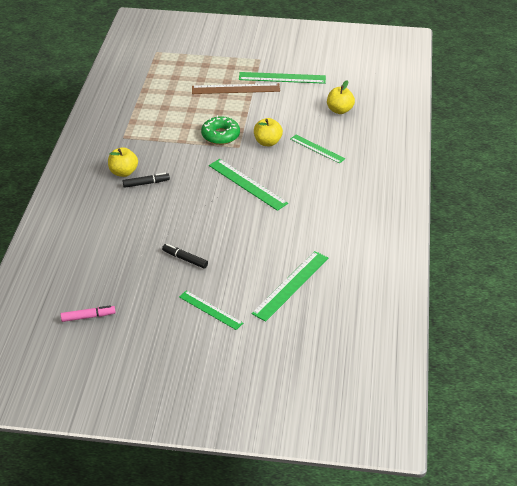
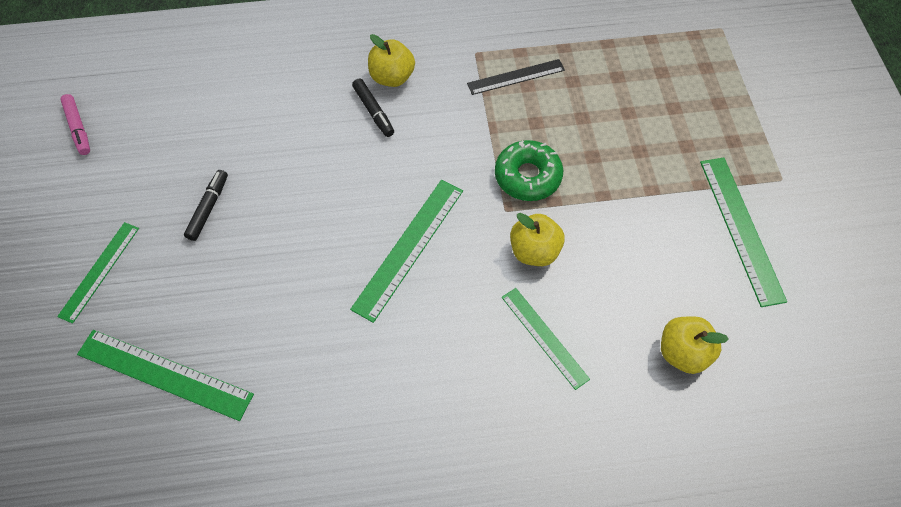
camera: 75 degrees right, 20 degrees up
(150, 126) = (516, 77): none -> black ruler
(235, 89) = (670, 164): brown ruler -> none
(317, 149) = (544, 337): green ruler -> green ruler turned 60 degrees counterclockwise

